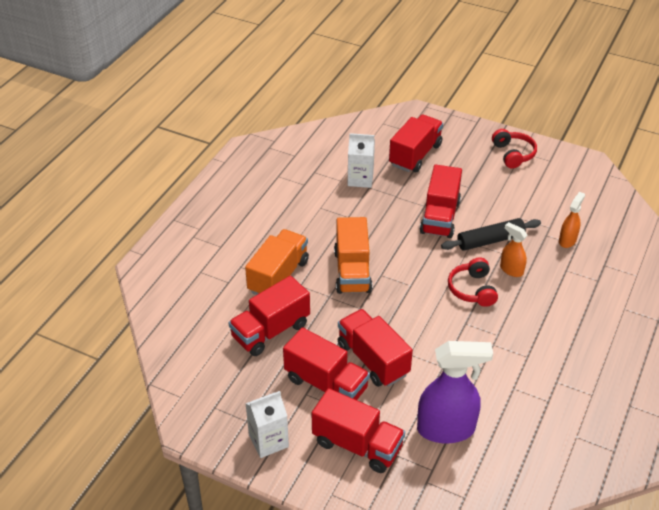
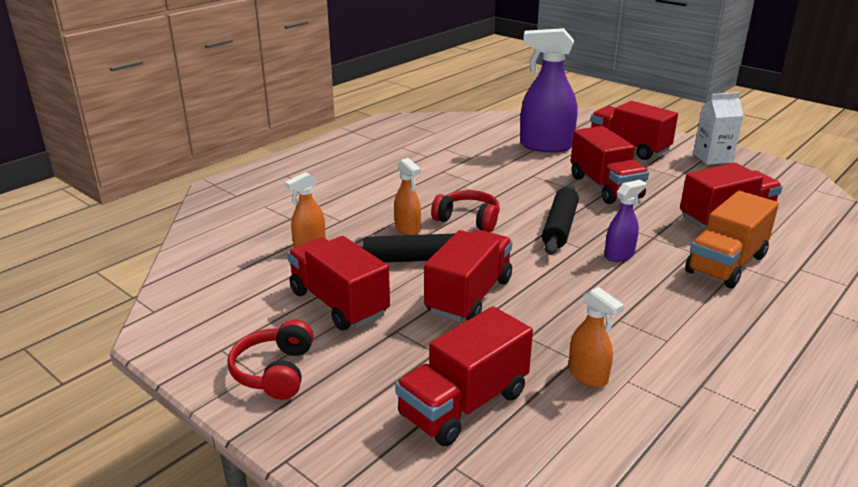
camera: 165 degrees left, 15 degrees down
(326, 384) = (657, 179): red truck -> red truck (339, 303)
(352, 271) = (619, 255): orange truck -> purple spray bottle
(360, 179) = (588, 375): white carton -> orange spray bottle
(400, 294) = (559, 227): none -> black rolling pin
(472, 289) = (468, 220): red headphones -> red headphones turned 75 degrees counterclockwise

